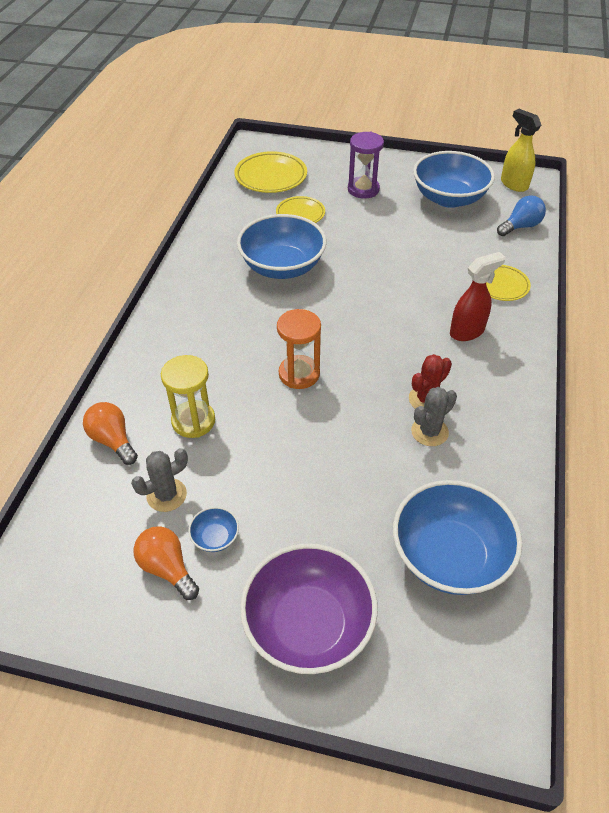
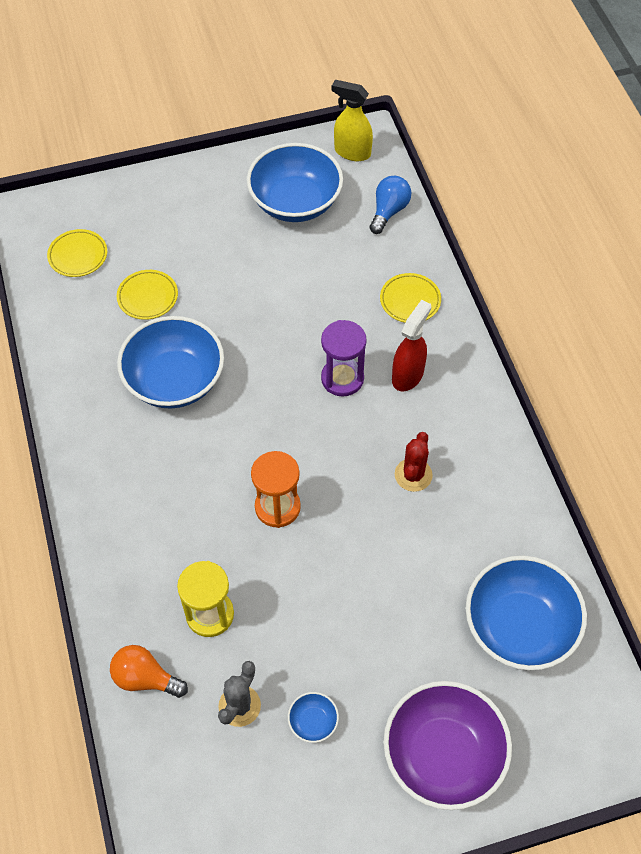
camera: 30 degrees left, 10 degrees up
(167, 568) = (291, 775): orange light bulb -> none
(271, 176) = (78, 256): yellow plate -> yellow plate, size x0.64
(363, 189) = (196, 230): purple hourglass -> purple hourglass (342, 378)
(429, 432) = (435, 509): grey cactus -> none

